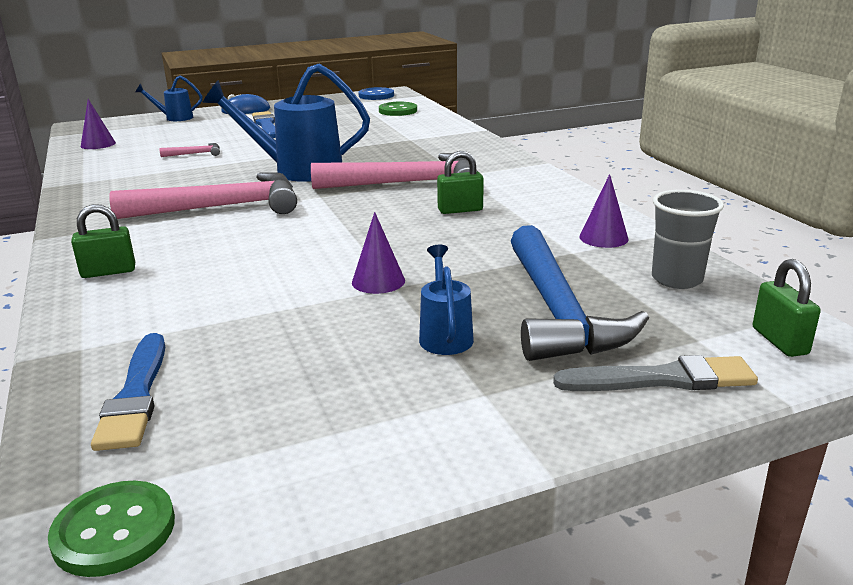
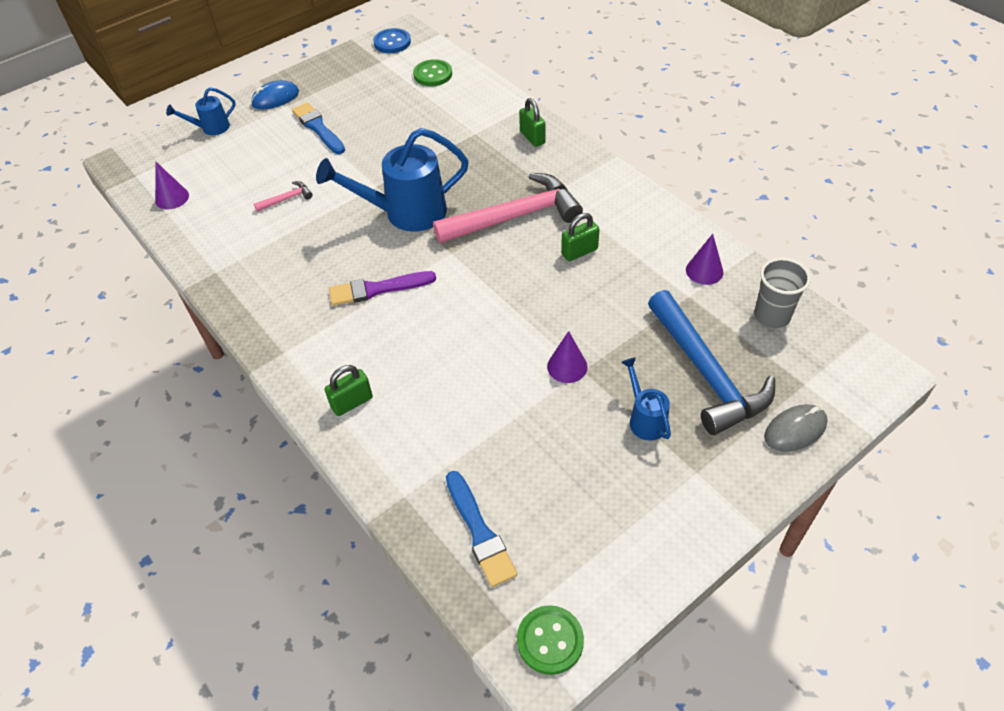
camera: 15 degrees left, 25 degrees up
(221, 207) = (377, 289): pink hammer -> purple brush
(662, 379) = (795, 430): grey brush -> grey mouse
(779, 341) = (853, 373): green padlock -> green padlock (532, 137)

